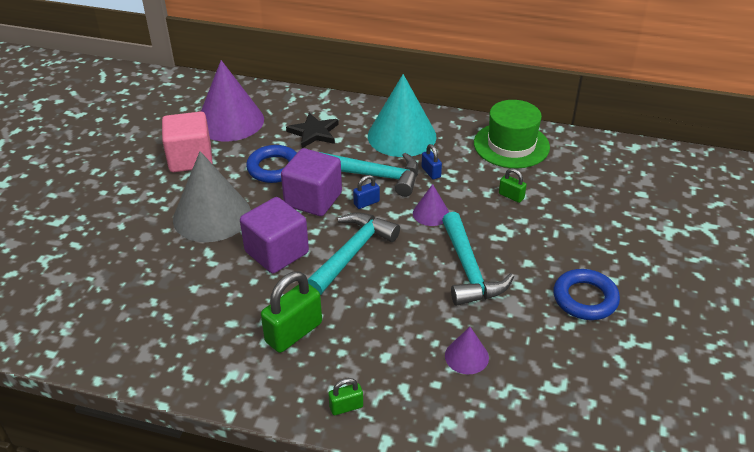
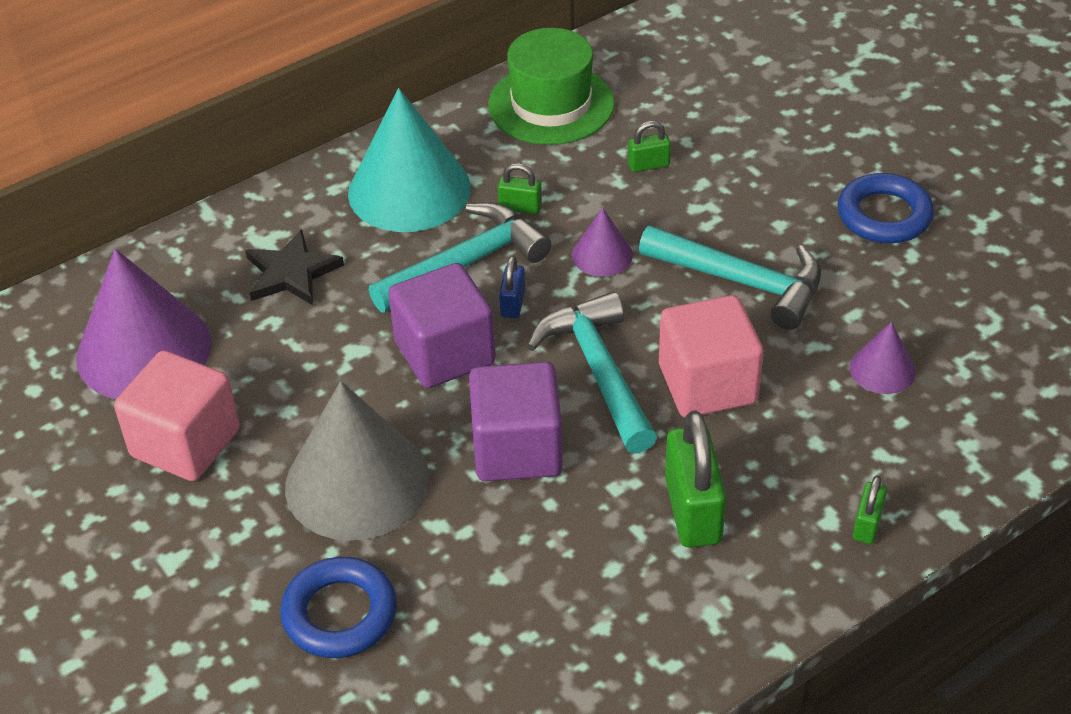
camera: 50 degrees left, 5 degrees up
(274, 168) = (324, 358): blue ring -> blue ring (340, 613)
(383, 294) = (707, 384): none -> pink cube
(431, 172) = (520, 207): blue padlock -> green padlock

